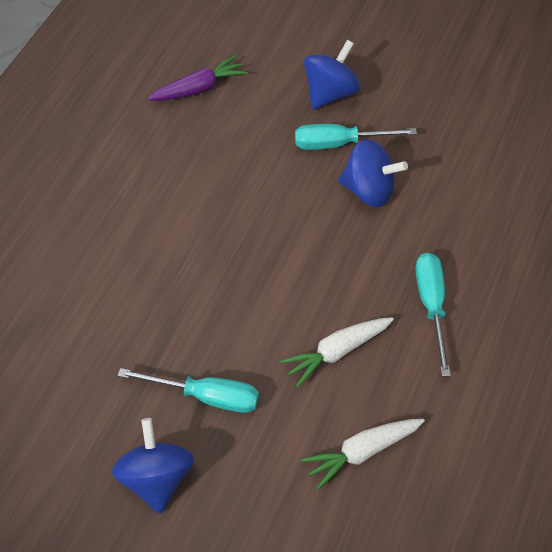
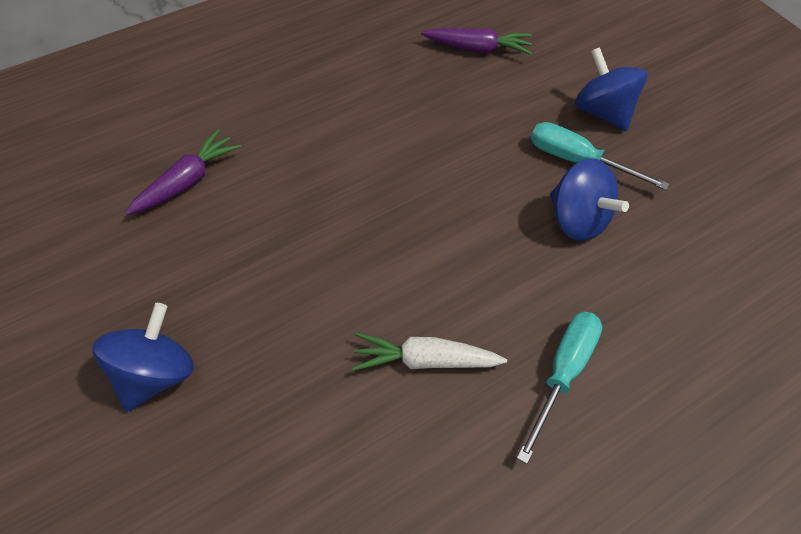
camera: 30 degrees right, 0 degrees up
(55, 327) = (187, 181): none -> purple carrot
(206, 396) = (264, 324): turquoise screwdriver -> none
(330, 93) = (602, 111): blue spinning top -> blue spinning top turned 105 degrees counterclockwise
(362, 452) = (372, 484): white carrot -> none

